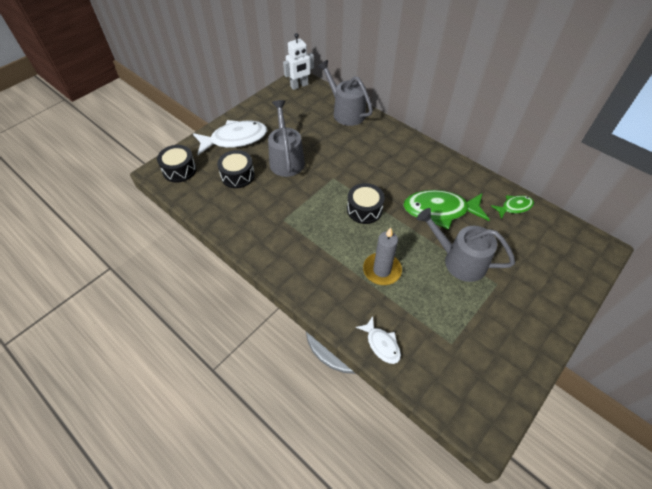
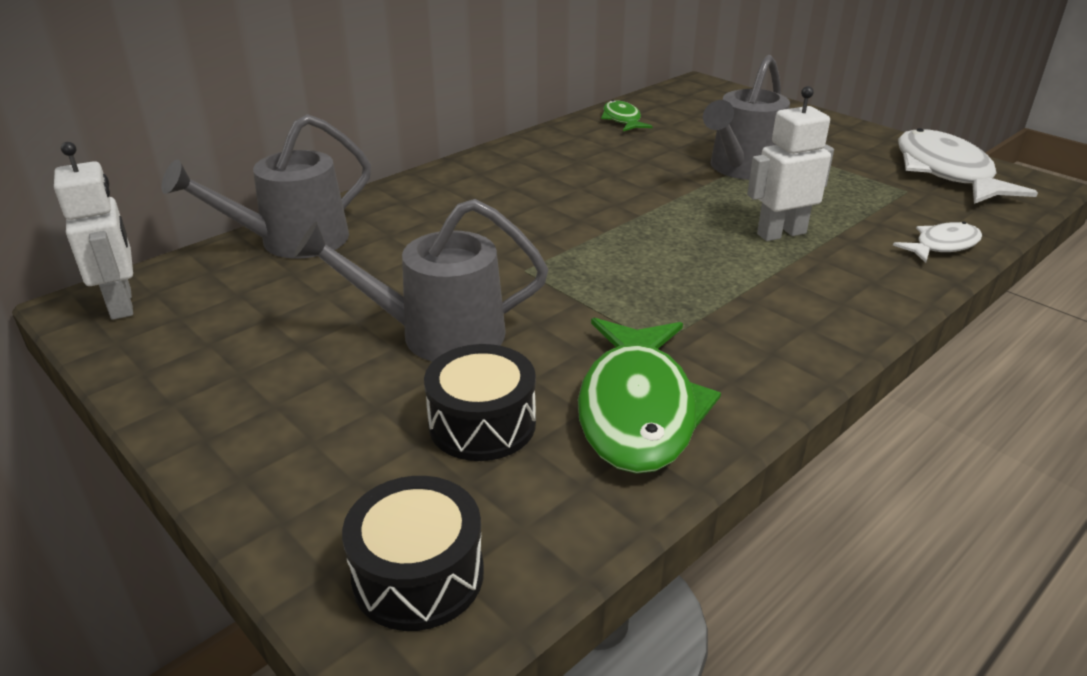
camera: 85 degrees left, 20 degrees down
(235, 139) = (306, 433): white fish -> white fish (946, 172)
(364, 209) = (626, 240): black drum -> none
(382, 270) = (781, 233): grey candle -> white robot
(440, 210) = (629, 171): green fish -> green fish (638, 409)

